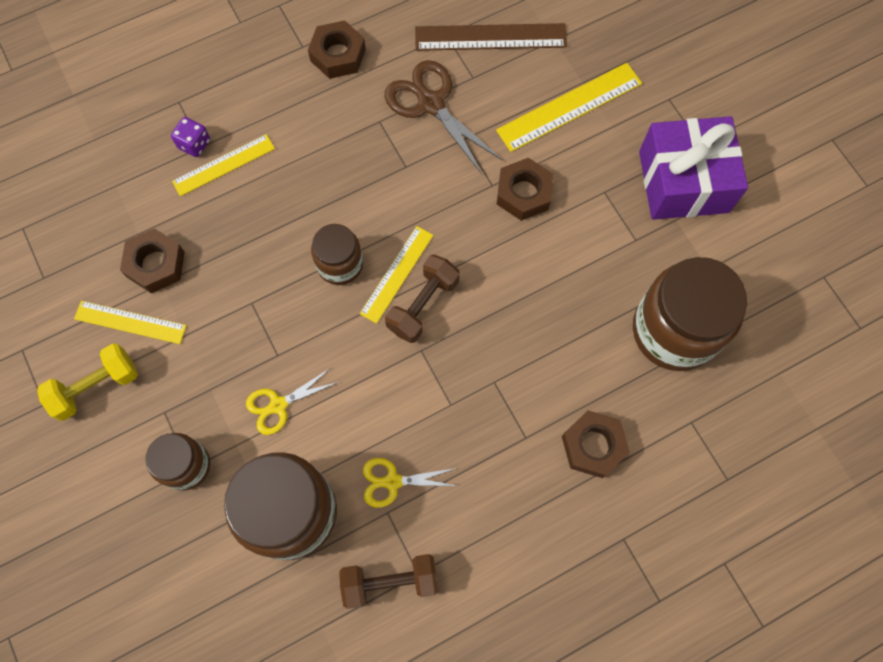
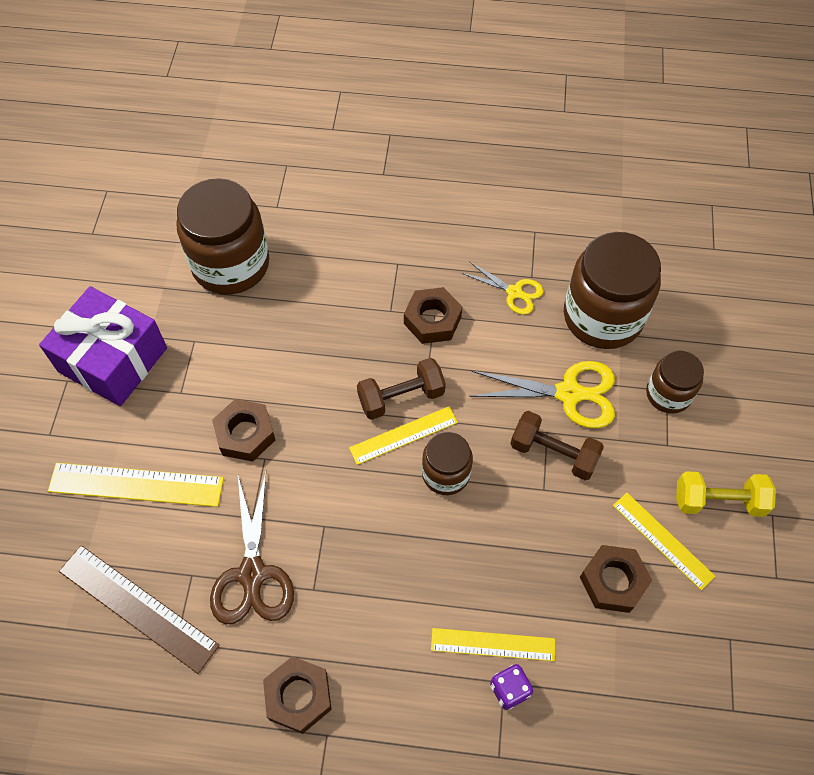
camera: 145 degrees left, 10 degrees down
(278, 405) = (568, 393): yellow scissors -> yellow scissors, size x1.66
(390, 582) = (557, 237): brown dumbbell -> brown dumbbell (553, 453)
(593, 446) = (355, 232): brown nut -> brown nut (432, 320)

